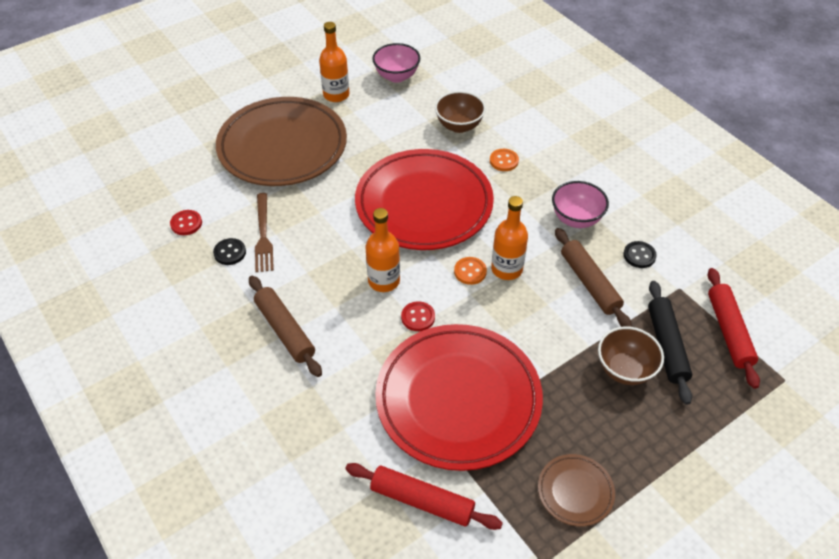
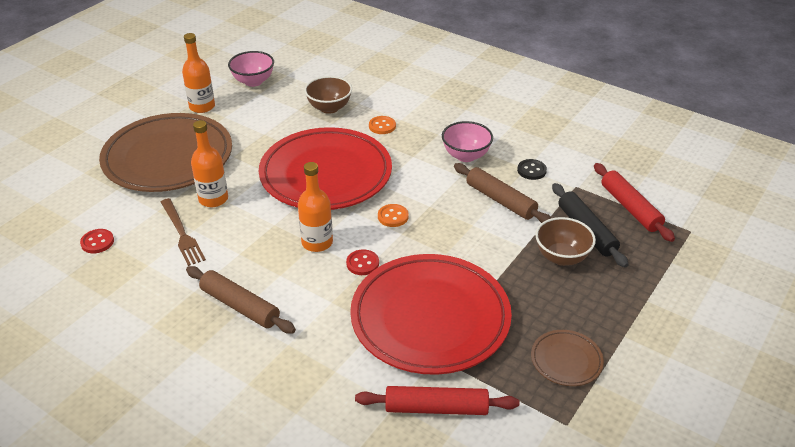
camera: 20 degrees left, 10 degrees down
(230, 252) = (154, 256): black button -> none
(506, 269) = (424, 207): orange bottle -> orange bottle (213, 199)

